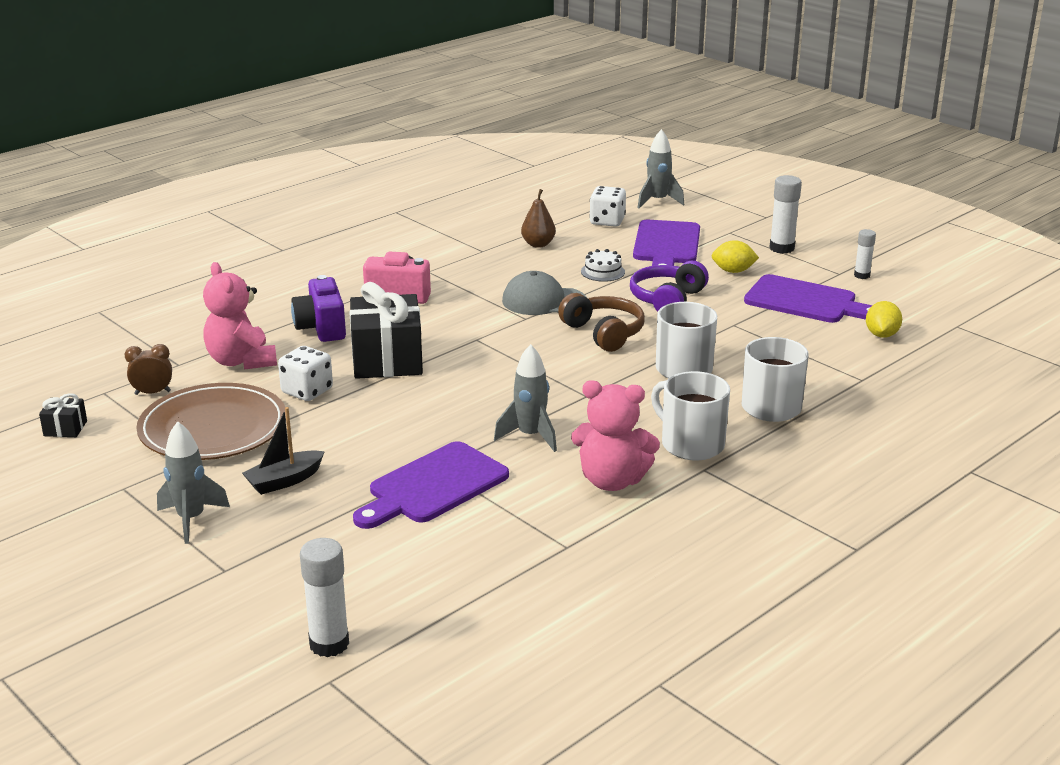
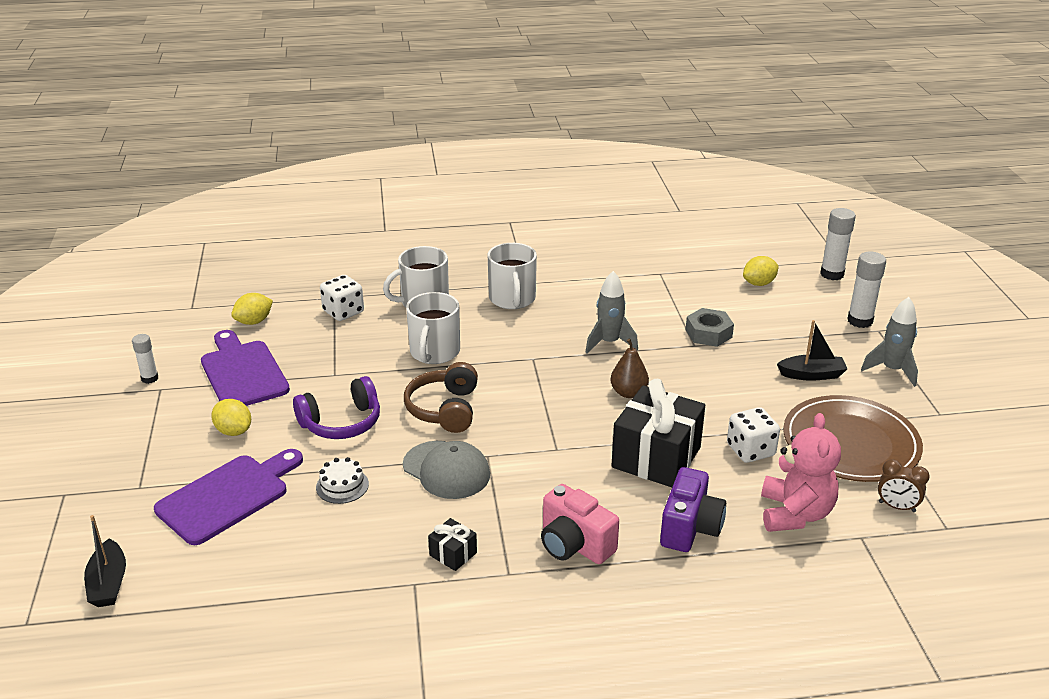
camera: 145 degrees left, 5 degrees up
(65, 428) = (988, 495): black gift -> black gift (453, 554)
(424, 583) = (759, 283): none -> yellow lemon
(433, 486) = (708, 333): purple cutting board -> grey nut
(538, 244) = (344, 564): brown pear -> brown pear (628, 393)
(607, 221) = (218, 571): white dice -> white dice (343, 312)
(612, 481) = (591, 296): pink teddy bear -> none
(658, 201) = (108, 583): grey rocket -> black boat
(781, 248) = (142, 440): white glue stick -> white glue stick (860, 321)

